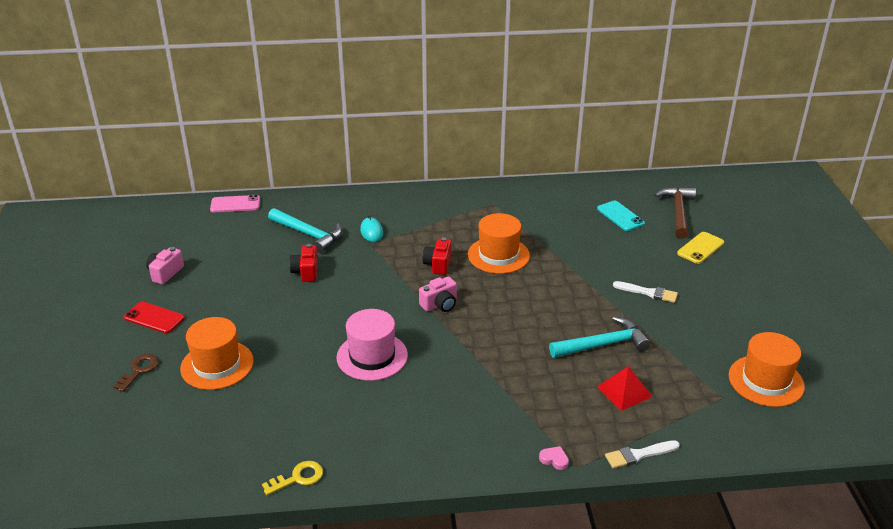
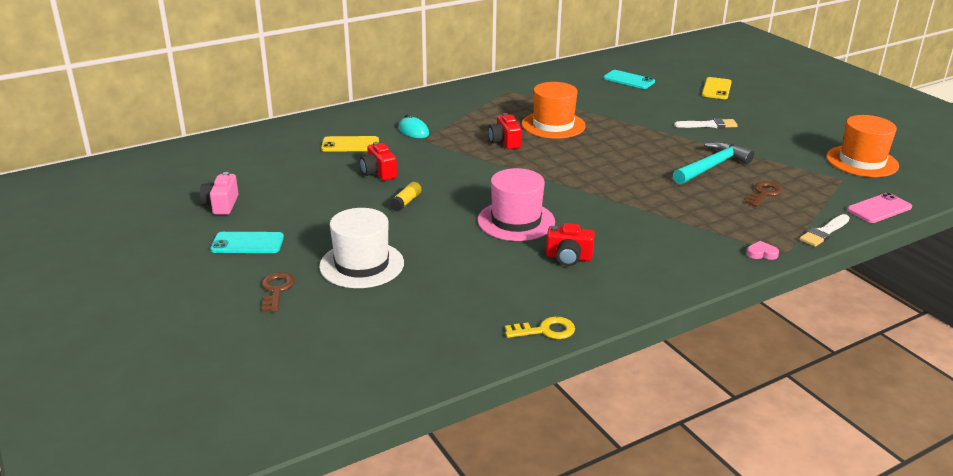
camera: 25 degrees left, 5 degrees down
(154, 318) = (247, 243): red phone -> turquoise phone
(217, 365) = (361, 264): orange hat -> white hat
(235, 204) = (244, 136): pink phone -> pink phone (879, 208)
(298, 478) = (546, 330): yellow key -> yellow key turned 45 degrees clockwise
(301, 310) = (406, 202): none -> yellow glue stick
(308, 234) = (350, 145): turquoise hammer -> yellow phone
(381, 409) = (568, 257): none -> red camera
(440, 304) = (538, 170): pink camera -> none
(624, 391) = (764, 193): red pyramid -> brown key
(678, 212) = (672, 69): brown hammer -> none

